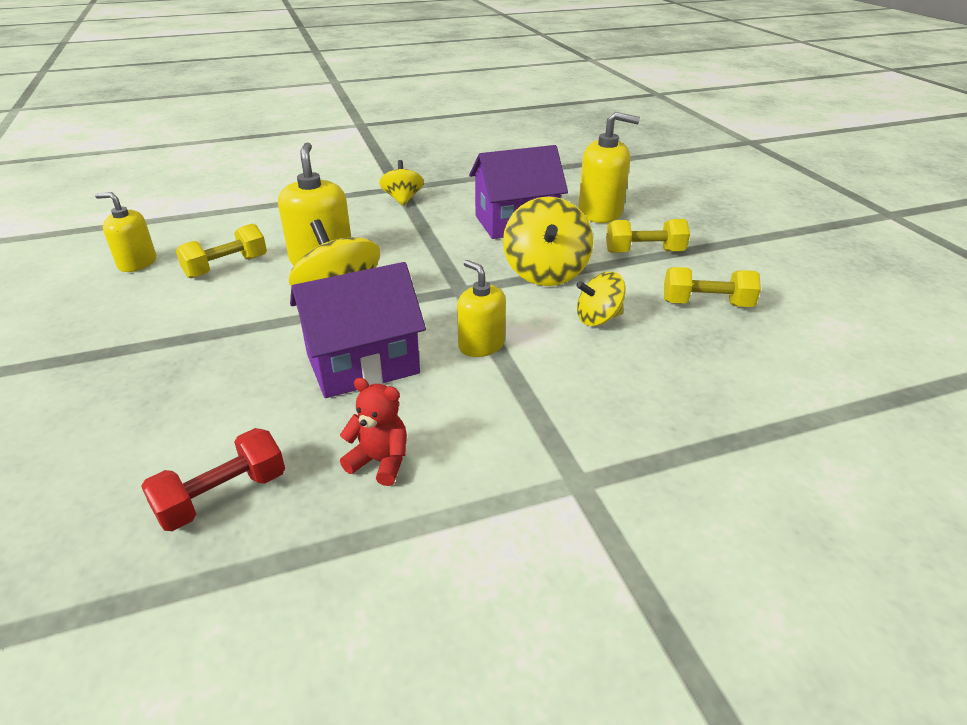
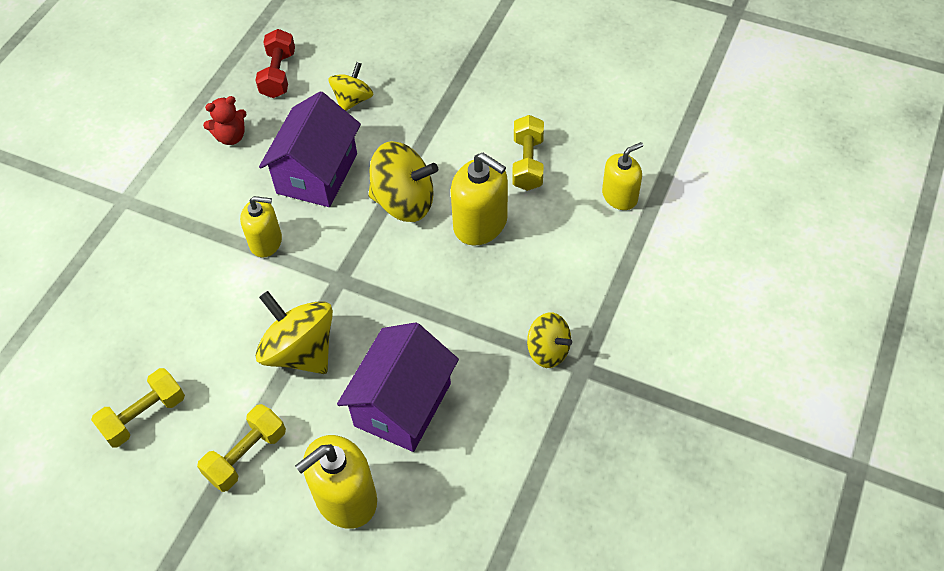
camera: 135 degrees right, 20 degrees up
(137, 263) = (588, 118): yellow soap dispenser -> yellow soap dispenser (619, 196)
(598, 318) = (213, 329): yellow spinning top -> yellow spinning top (353, 100)

